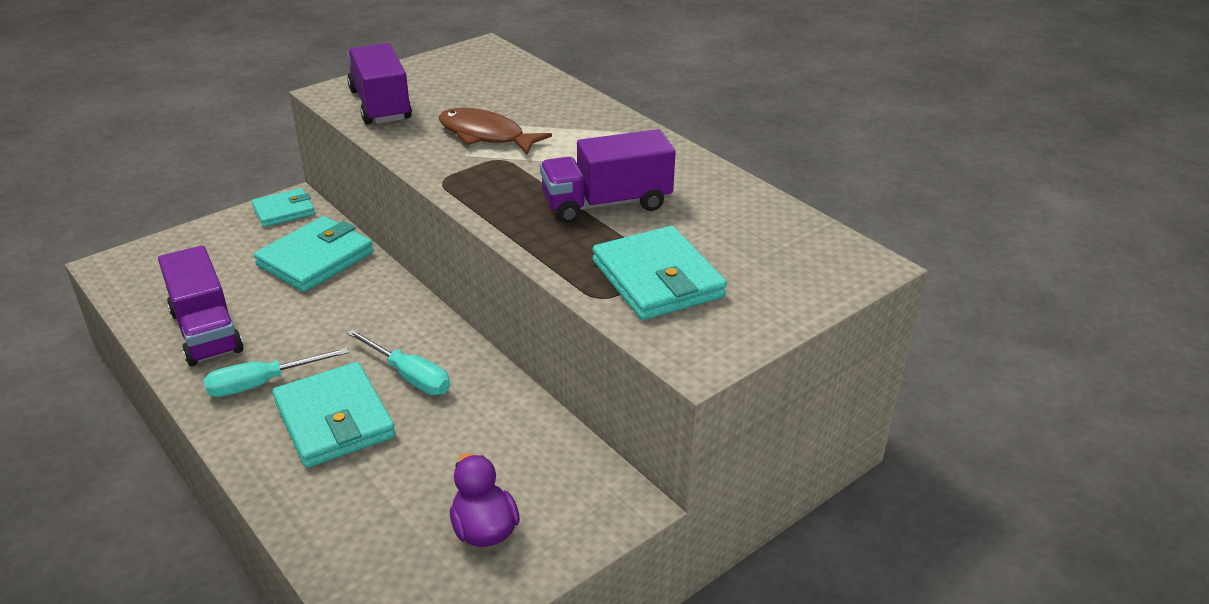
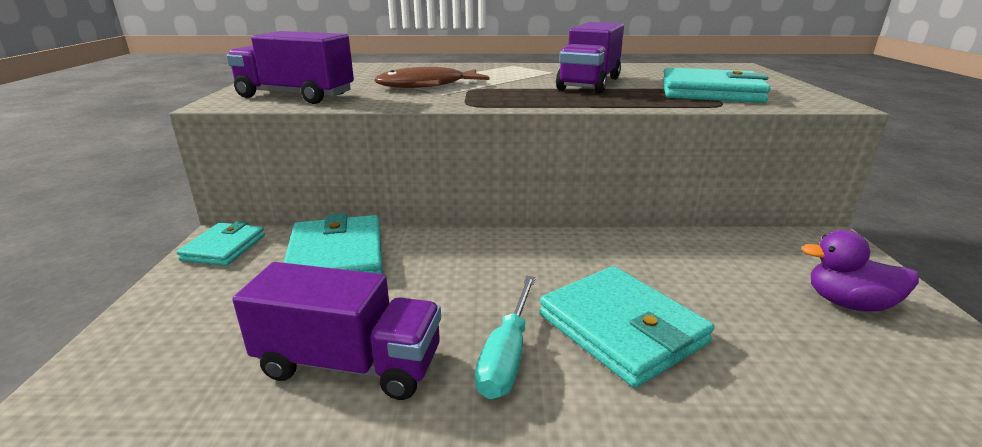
camera: 50 degrees left, 10 degrees down
(334, 420) = (621, 329): turquoise wallet -> turquoise wallet turned 45 degrees clockwise
(409, 376) = (590, 269): turquoise screwdriver -> none

